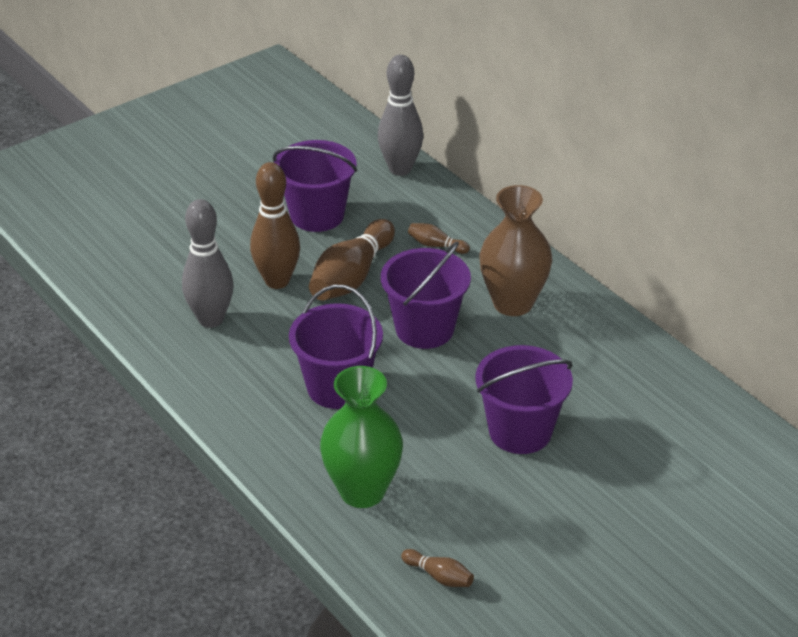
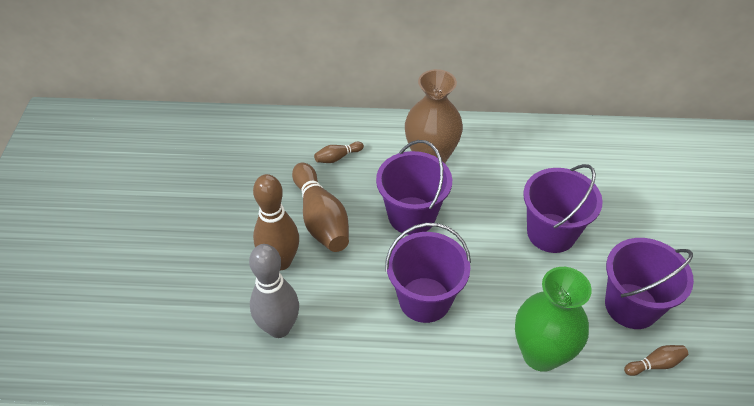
camera: 50 degrees left, 10 degrees up
(317, 215) = (237, 195): purple bucket -> purple bucket (631, 306)
(400, 169) = (243, 125): grey bowling pin -> none

